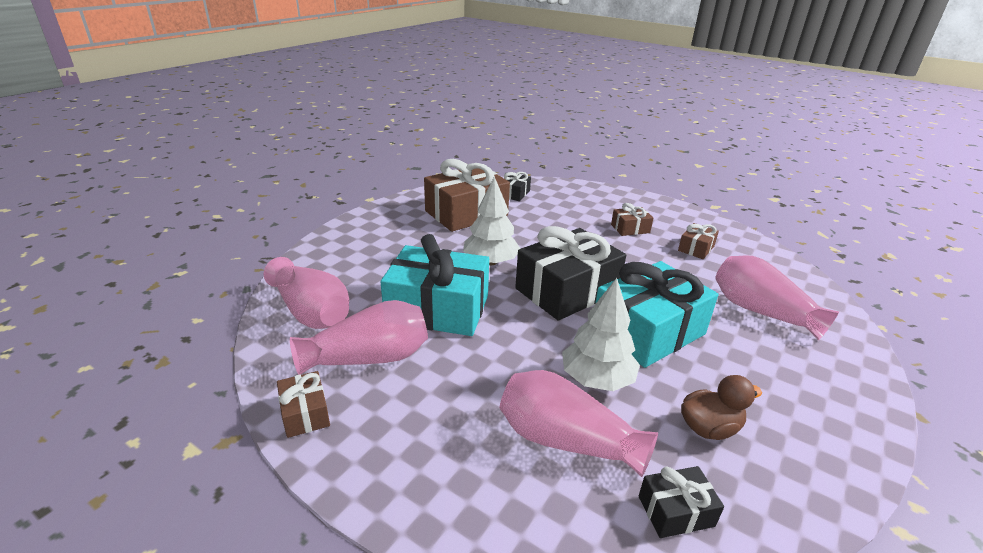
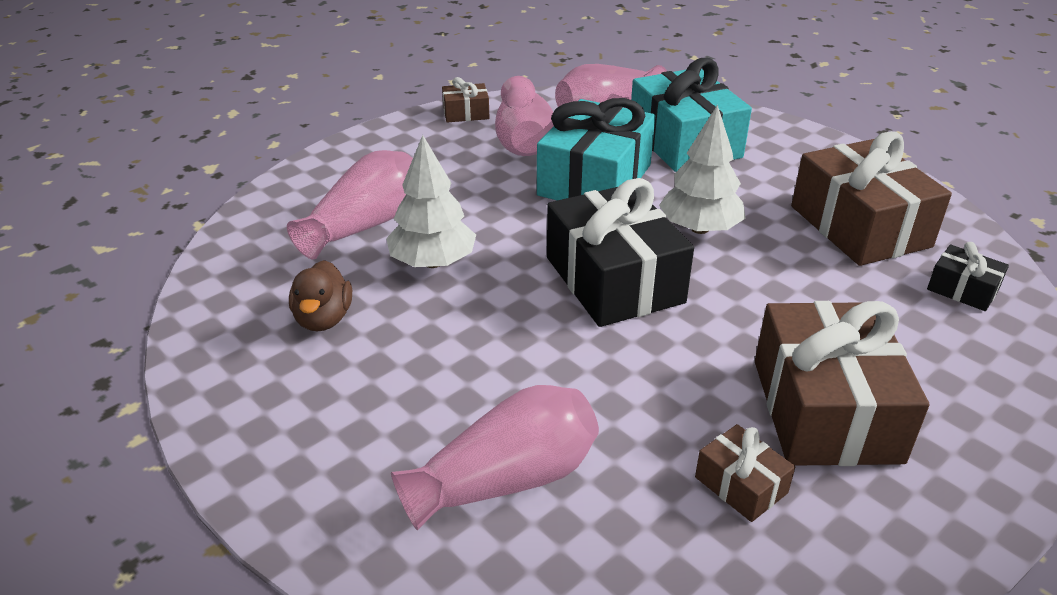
camera: 105 degrees right, 5 degrees up
(630, 228) = (825, 410): brown gift -> brown gift, size x2.17
(648, 331) = (500, 328): turquoise gift -> turquoise gift (684, 142)
(675, 511) = (258, 264): black gift -> none

